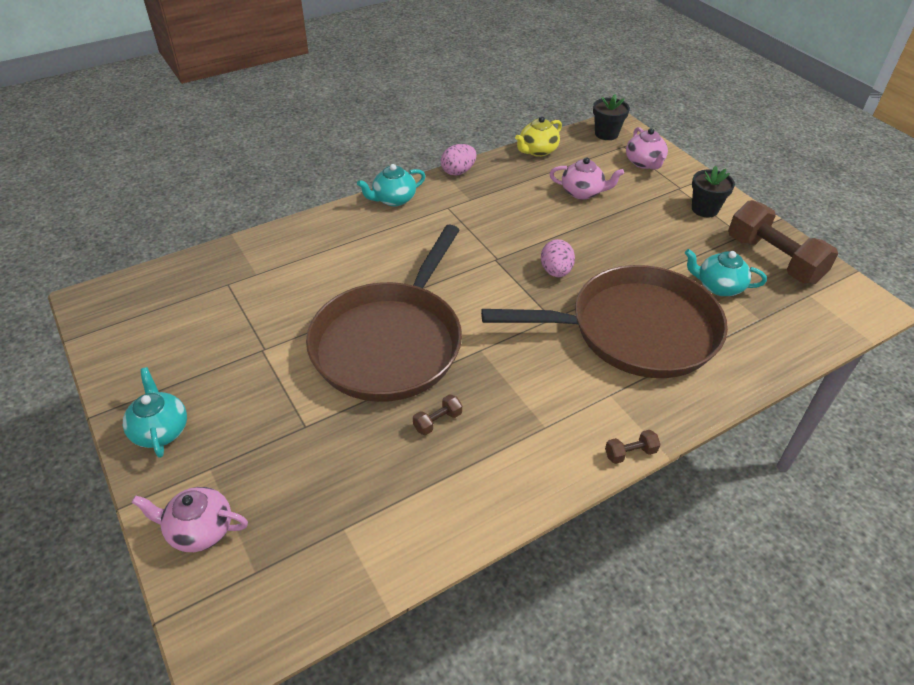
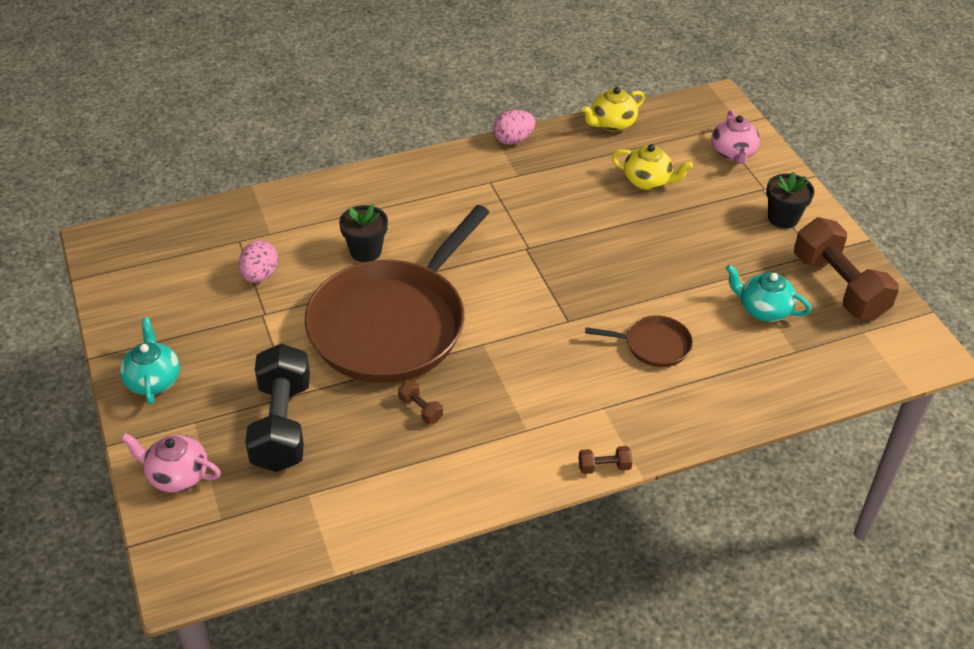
camera: 10 degrees right, 0 degrees up
(302, 458) = (282, 425): none -> black dumbbell
(393, 199) = (432, 165): turquoise teapot -> none
(437, 421) = (420, 409): brown dumbbell -> brown dumbbell turned 75 degrees clockwise
(556, 271) = (588, 270): pink egg -> pink egg (259, 275)
(582, 192) = (648, 181): pink teapot -> yellow teapot
(606, 134) = (700, 111): black flower pot -> black flower pot (365, 251)
(636, 330) = (653, 345): brown pan -> brown pan, size x0.41

